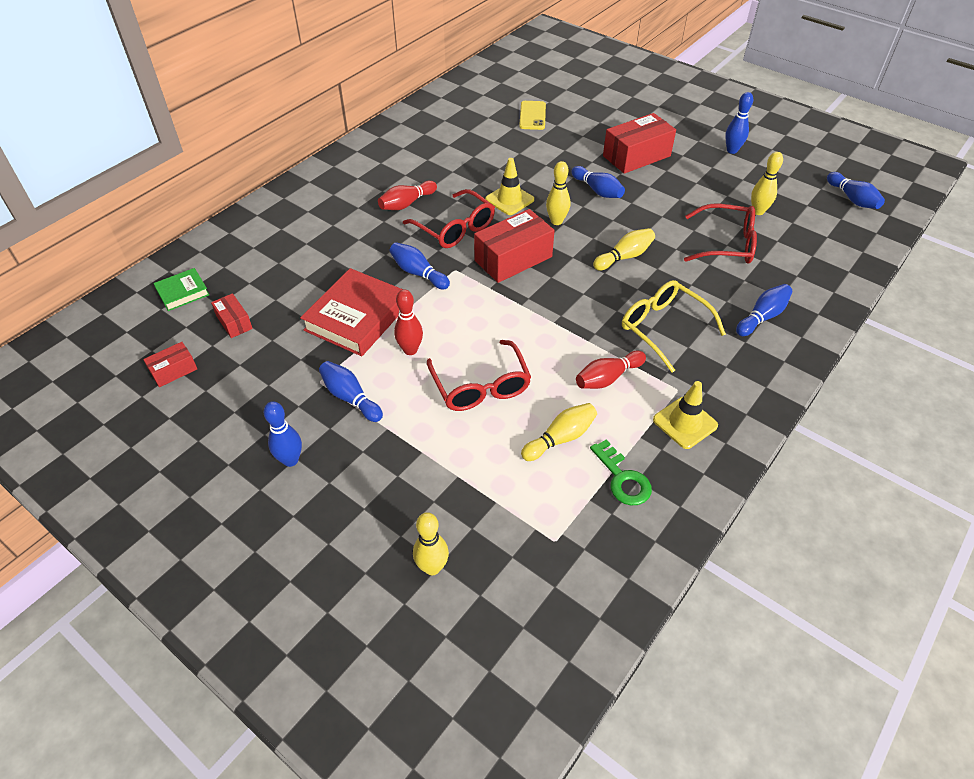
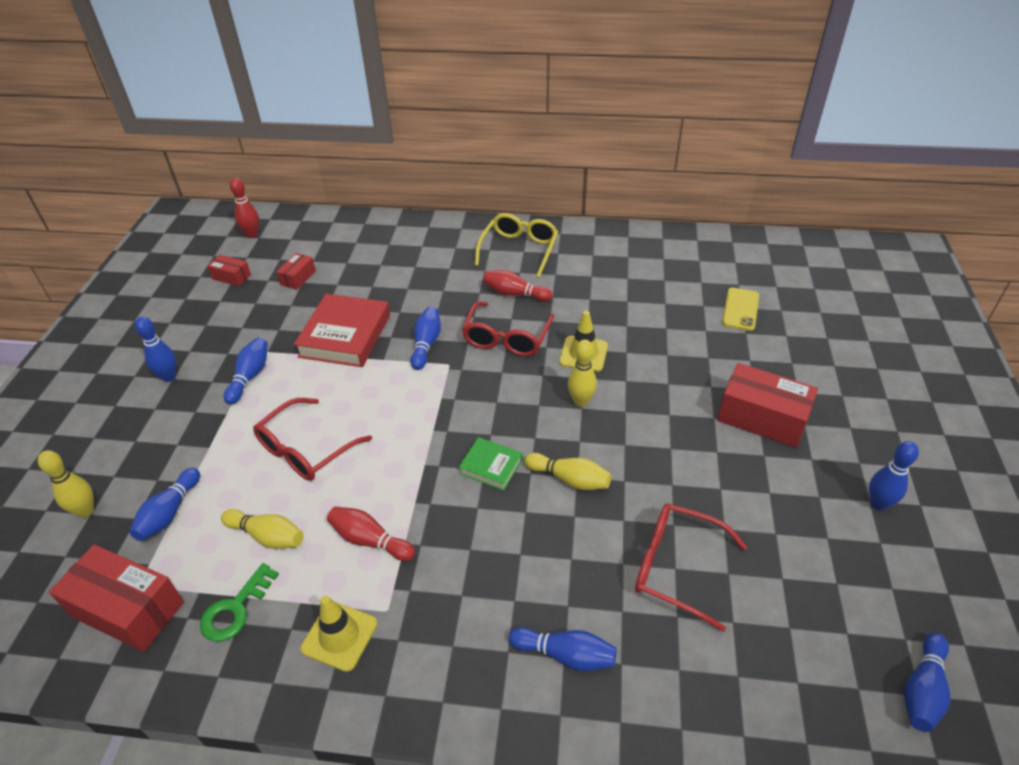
camera: 60 degrees right, 5 degrees down
(183, 292) = (314, 239): green book -> green book (491, 466)
(357, 317) = (345, 336): red book -> red book turned 75 degrees counterclockwise
(410, 350) = (325, 384): red bowling pin -> red bowling pin (252, 234)
(513, 259) = (495, 395): red box -> red box (128, 609)
(532, 116) = (740, 309): yellow phone -> yellow phone turned 45 degrees counterclockwise
(597, 190) = (663, 411): blue bowling pin -> blue bowling pin (169, 513)
(663, 328) = (477, 559): yellow glasses -> yellow glasses (519, 250)
(726, 244) = (676, 567): red glasses -> red glasses turned 135 degrees clockwise
(758, 211) = (774, 578): yellow bowling pin -> none

